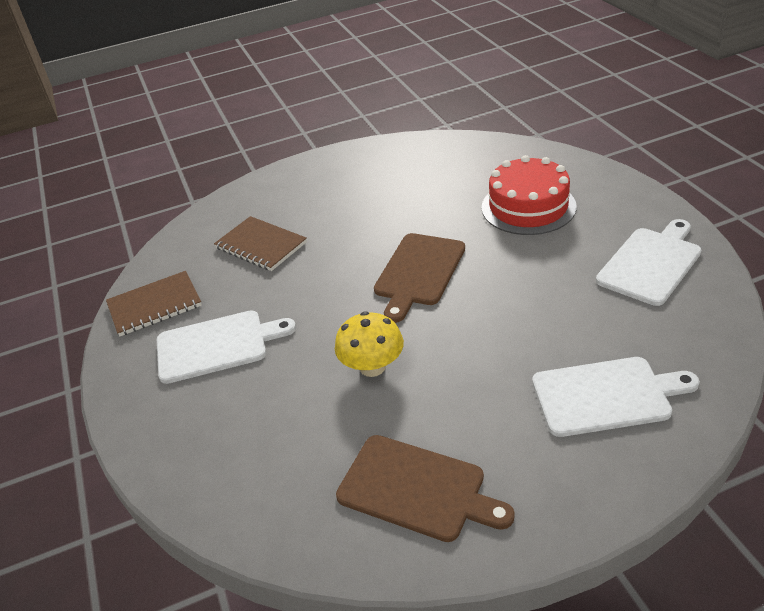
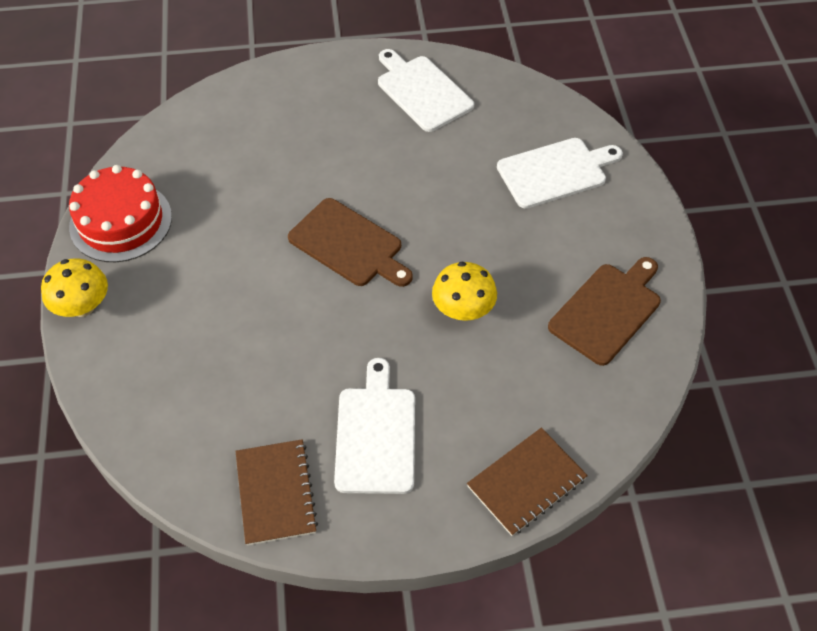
camera: 80 degrees left, 15 degrees up
(261, 245) = (222, 371): brown notebook -> brown notebook (526, 482)
(301, 168) = (82, 306): none -> yellow mushroom
(528, 207) = (296, 137): red cake -> red cake (121, 221)
(606, 395) = (555, 172): white cutting board -> white cutting board turned 60 degrees clockwise

